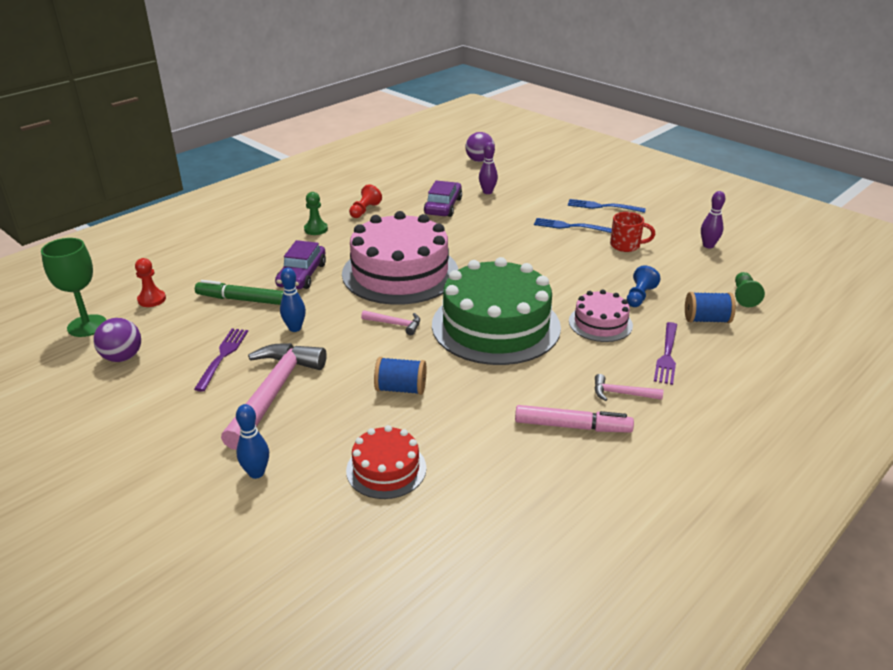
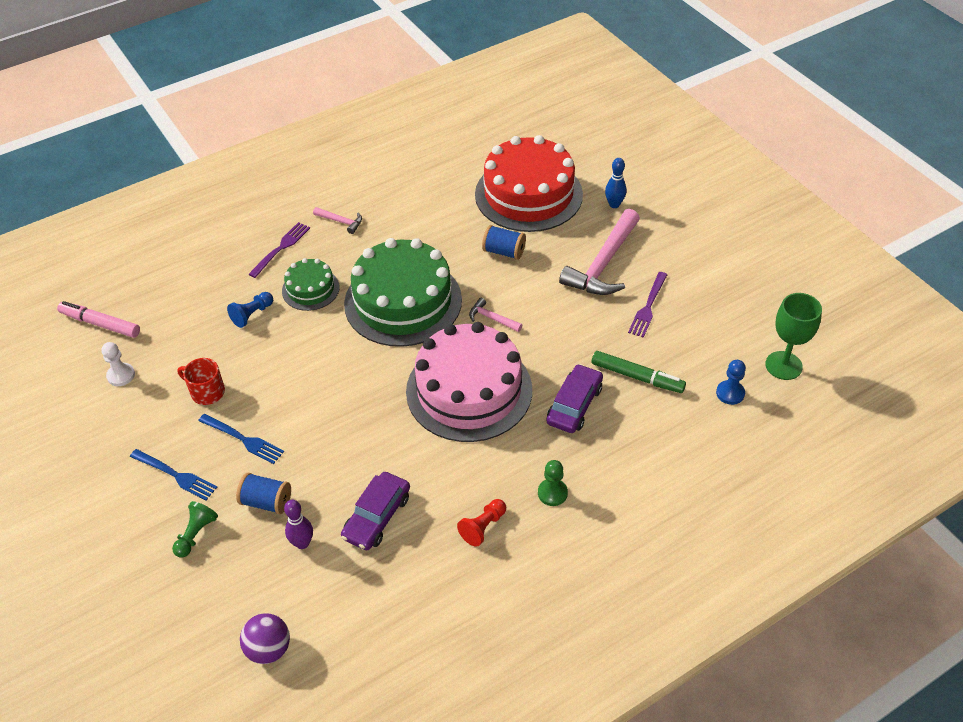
camera: 165 degrees left, 15 degrees up
(122, 357) = (736, 320): purple ball -> none
(152, 299) = (730, 393): red pawn -> blue pawn
(295, 328) = (584, 329): blue bowling pin -> none
(386, 469) = (528, 194): red cake -> red cake, size x2.02
(572, 426) = (392, 203): pink marker -> pink marker (100, 324)
(600, 323) = (310, 289): pink cake -> green cake
(706, 320) = (217, 277): blue spool -> blue spool (266, 502)
(708, 245) = (121, 375): purple bowling pin -> white pawn
(744, 296) = (158, 298): green pawn -> green pawn (196, 534)

